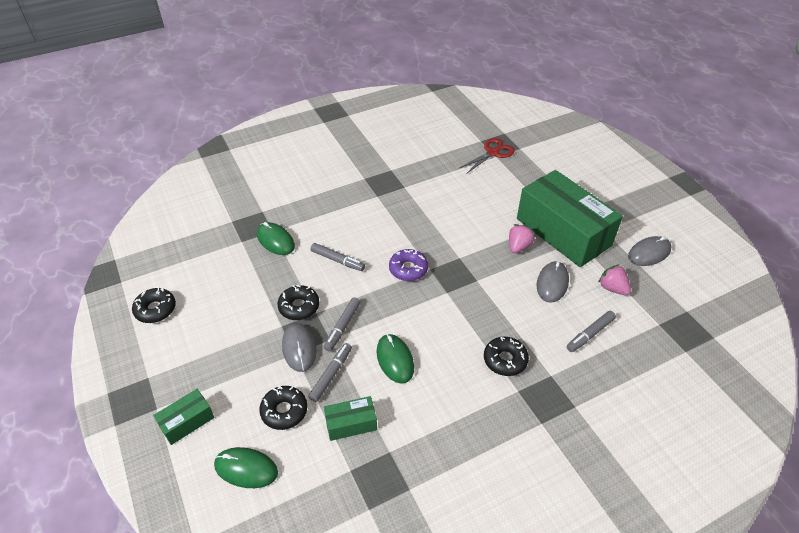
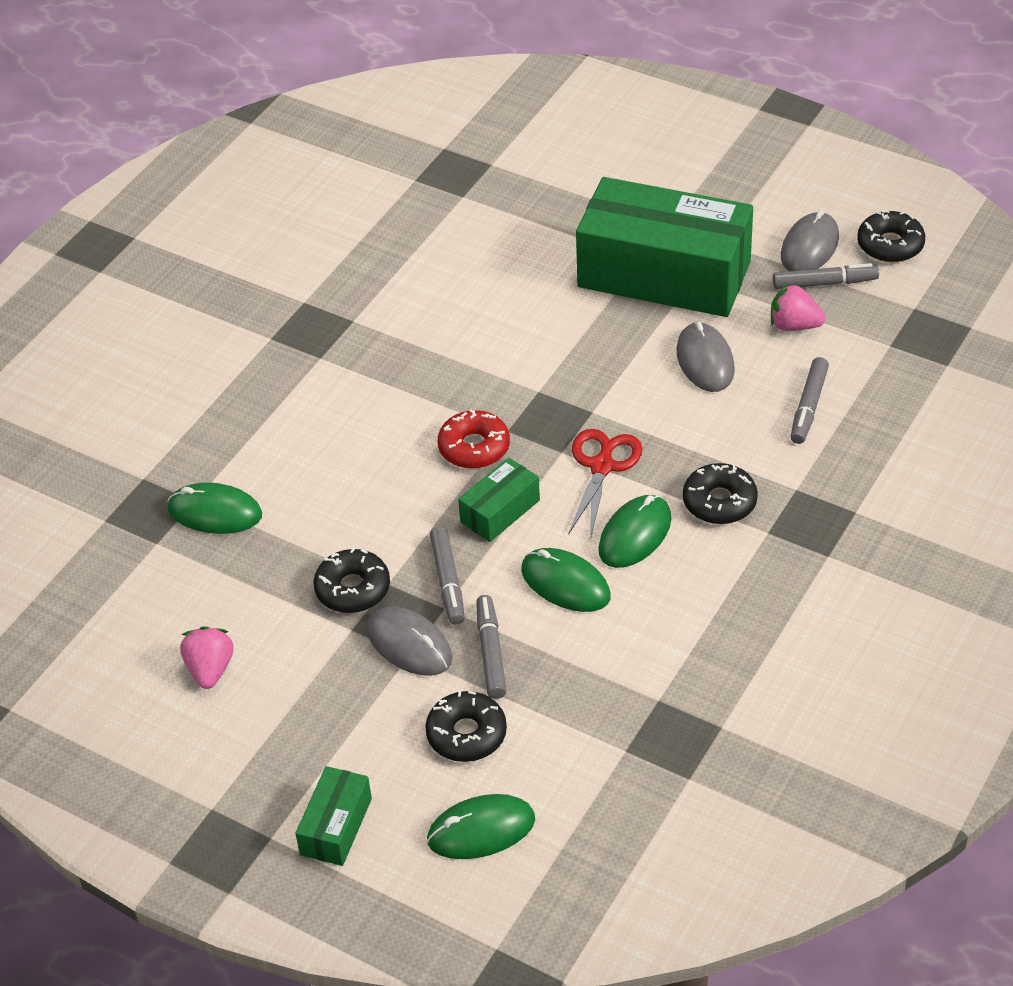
camera: 30 degrees left, 0 degrees up
(155, 309) = (118, 715): black donut -> black donut (890, 245)
(337, 260) = (349, 491): grey marker -> grey marker (824, 283)
(351, 424) = (576, 696): green box -> green box (500, 511)
(408, 269) = (474, 447): purple donut -> red donut
(448, 353) = (635, 534): none -> green mouse
(492, 153) = (452, 193): red scissors -> red scissors (602, 466)
(518, 246) = (614, 330): pink strawberry -> pink strawberry (210, 669)

